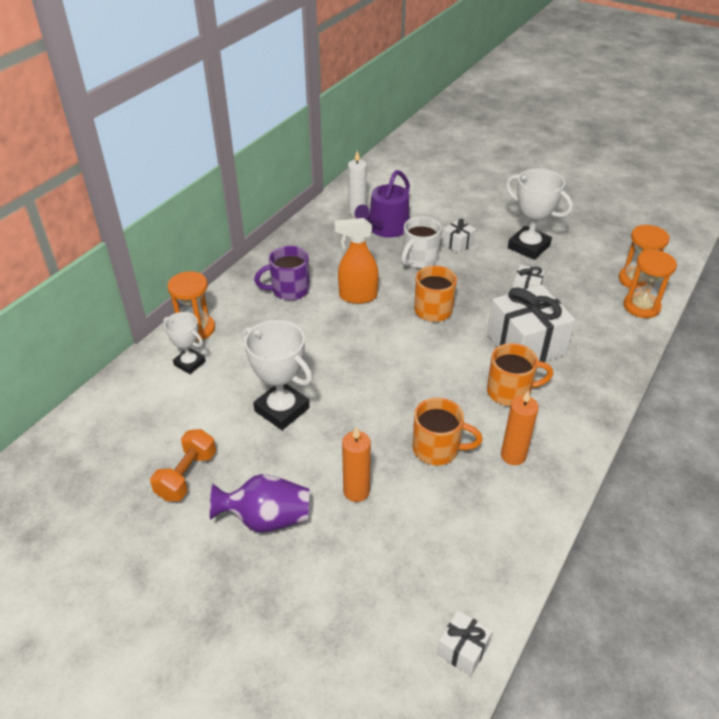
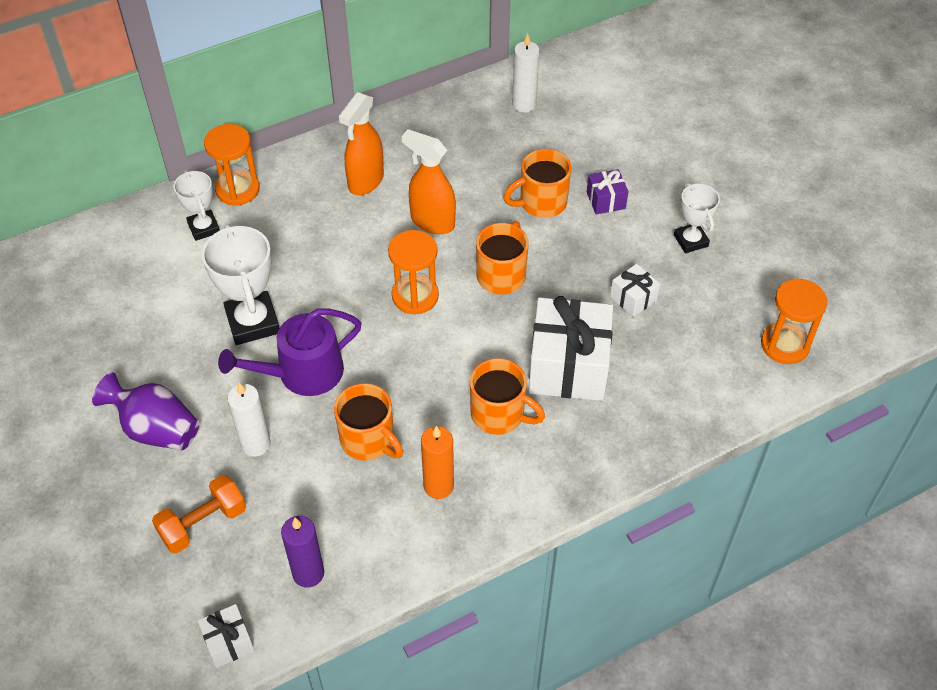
camera: 30 degrees right, 10 degrees up
(187, 475) = (118, 350): orange dumbbell -> orange dumbbell (203, 523)
(289, 290) = (365, 181): purple mug -> orange spray bottle
(356, 491) = (256, 444): orange candle -> white candle
(386, 228) = (538, 143): purple watering can -> purple watering can (302, 373)
(419, 260) = (541, 203): white mug -> orange mug
(457, 244) = (606, 200): white gift -> purple gift
(477, 563) = (308, 573): none -> purple candle
(528, 247) = (690, 240): white trophy -> white trophy, size x0.61
(641, 306) = (755, 383): orange hourglass -> orange hourglass (415, 296)

